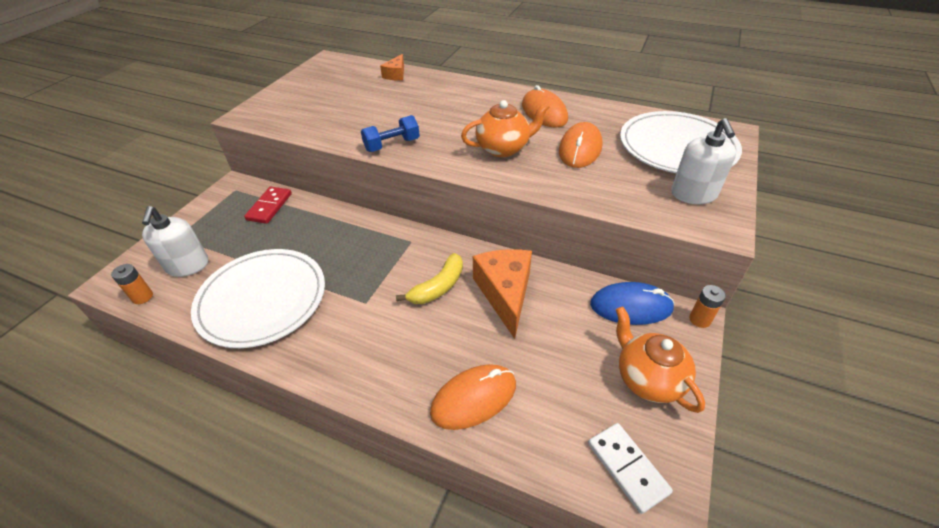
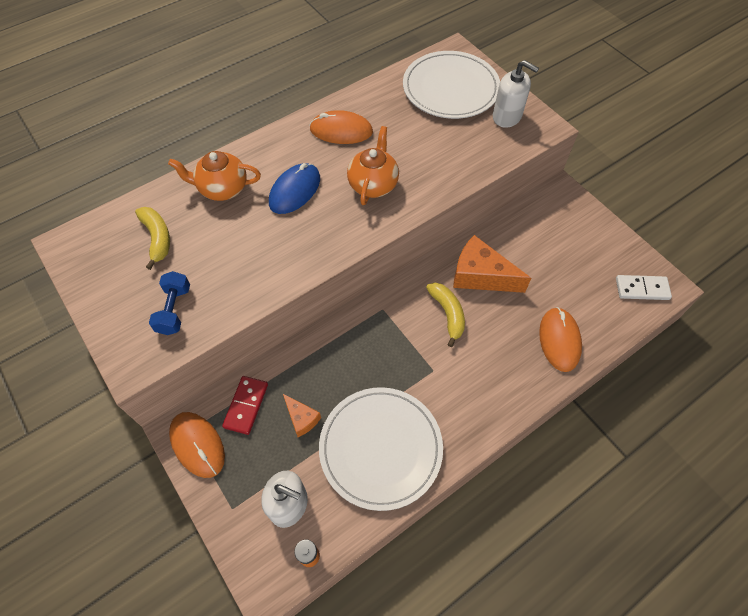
camera: 60 degrees left, 15 degrees up
(269, 207) = (246, 406): red domino -> red domino turned 60 degrees clockwise
(358, 84) = (157, 238): none -> yellow banana
(392, 145) = (304, 257): blue dumbbell -> blue dumbbell (174, 310)
(396, 75) = (168, 199): orange cheese -> orange cheese (301, 418)
(580, 149) = (411, 140): orange mouse -> orange mouse (197, 445)
(631, 306) = (535, 214): blue mouse -> blue mouse (295, 191)
(648, 379) = (592, 242): orange teapot -> orange teapot (222, 188)
(699, 319) = (565, 188): orange battery -> none

